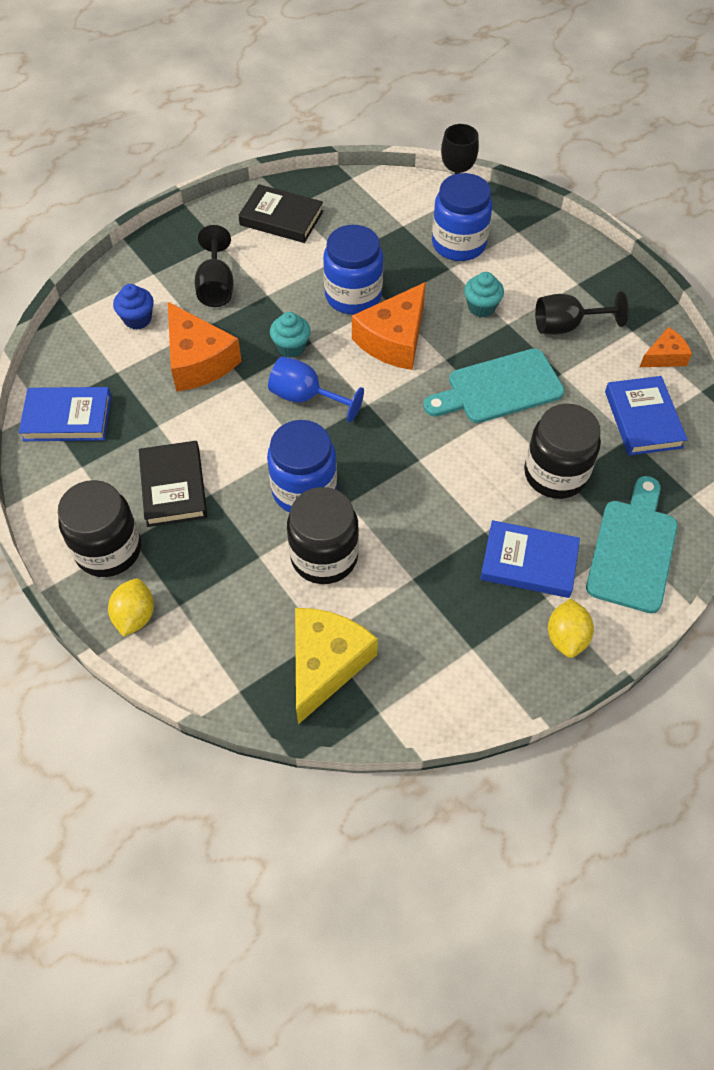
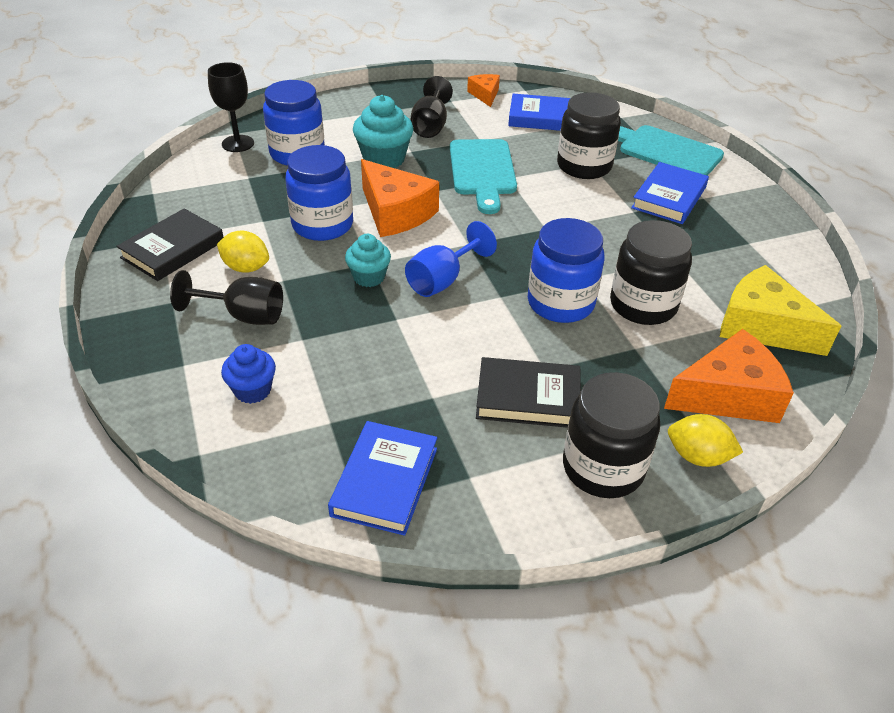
camera: 75 degrees left, 15 degrees down
(198, 361) = (350, 348): orange cheese -> orange cheese (728, 395)
(481, 307) = (384, 159): turquoise cupcake -> turquoise cupcake, size x1.57
(566, 637) = (741, 197): yellow lemon -> yellow lemon (246, 267)

